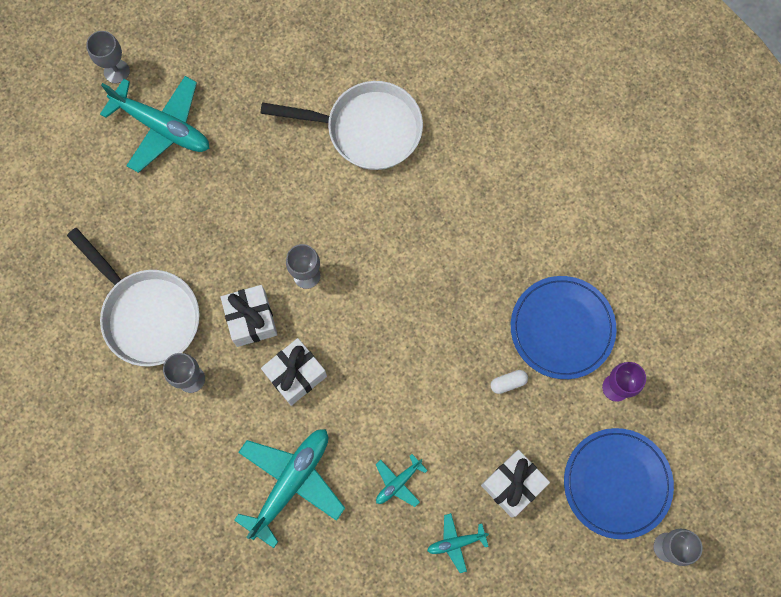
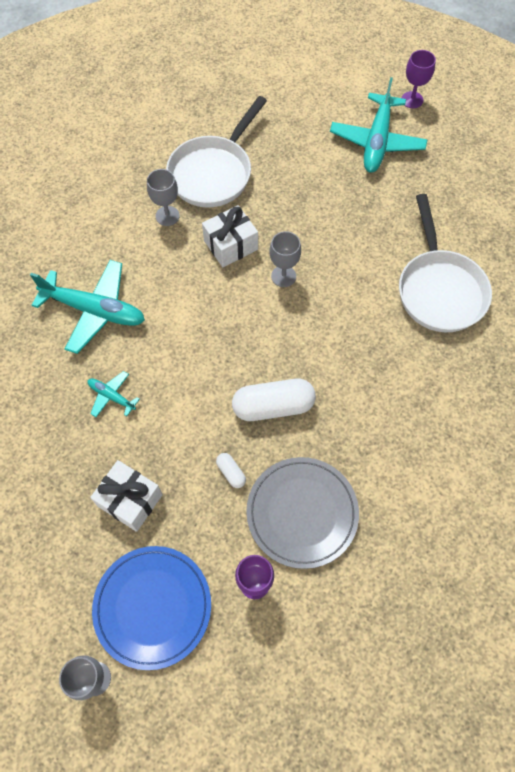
camera: 75 degrees right, 10 degrees down
(116, 71) = (412, 100): grey goblet -> purple goblet
(296, 375) = (191, 290): white gift -> none
(451, 325) = (273, 406): none -> white capsule
(456, 542) = (64, 460): turquoise plane -> none
(562, 328) = (302, 513): blue plate -> grey plate

